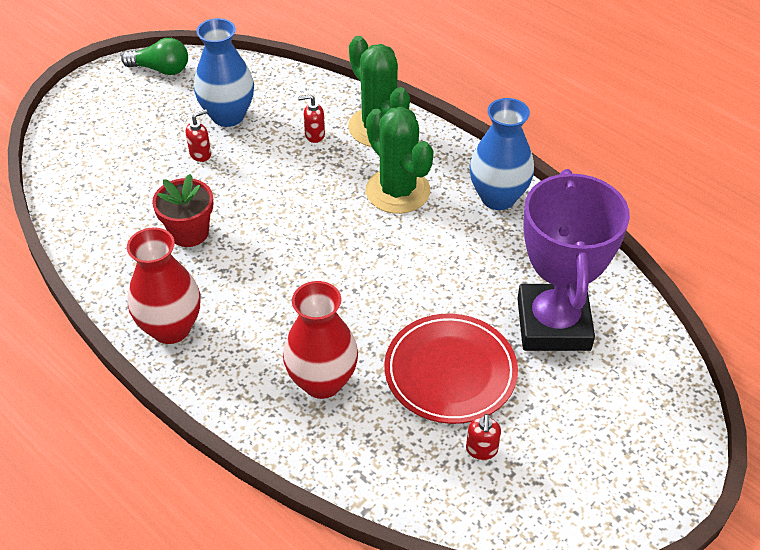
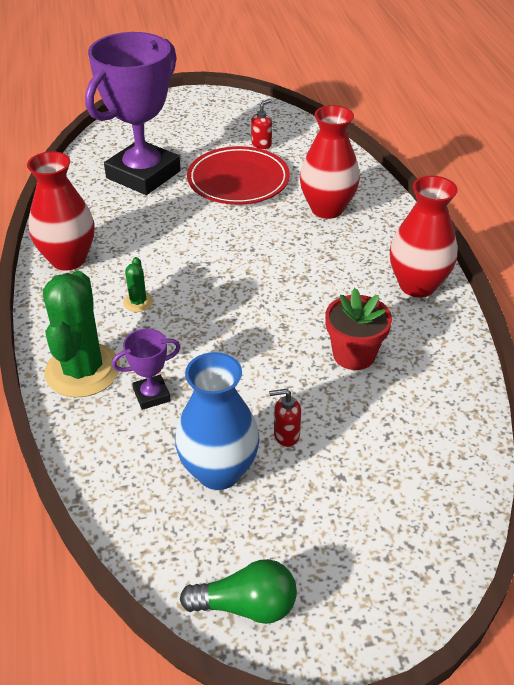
camera: 145 degrees left, 5 degrees down
(161, 69) = (246, 605): green light bulb -> green light bulb turned 135 degrees clockwise
(314, 135) = (151, 395): red soap dispenser -> purple trophy
(397, 191) = (138, 302): green cactus -> green cactus, size x0.44
(498, 197) = (68, 259): blue vase -> red vase

